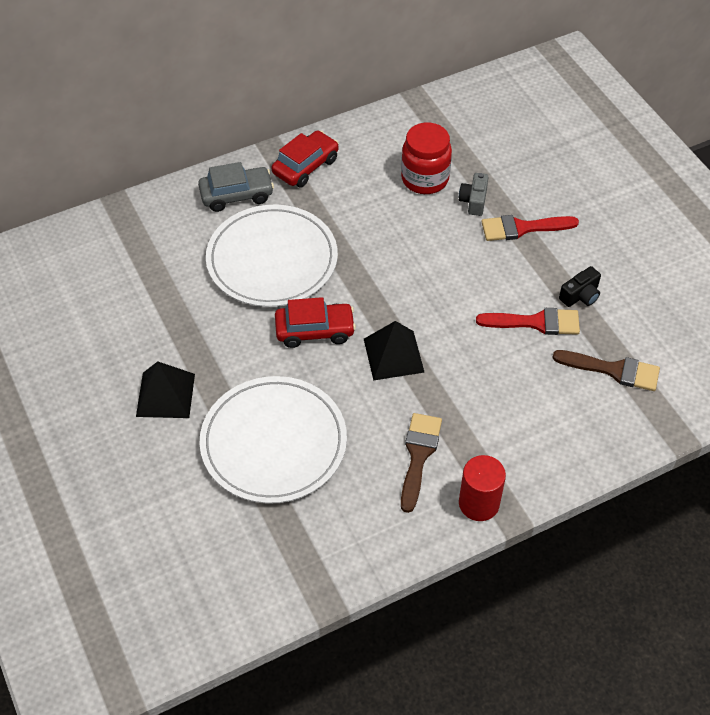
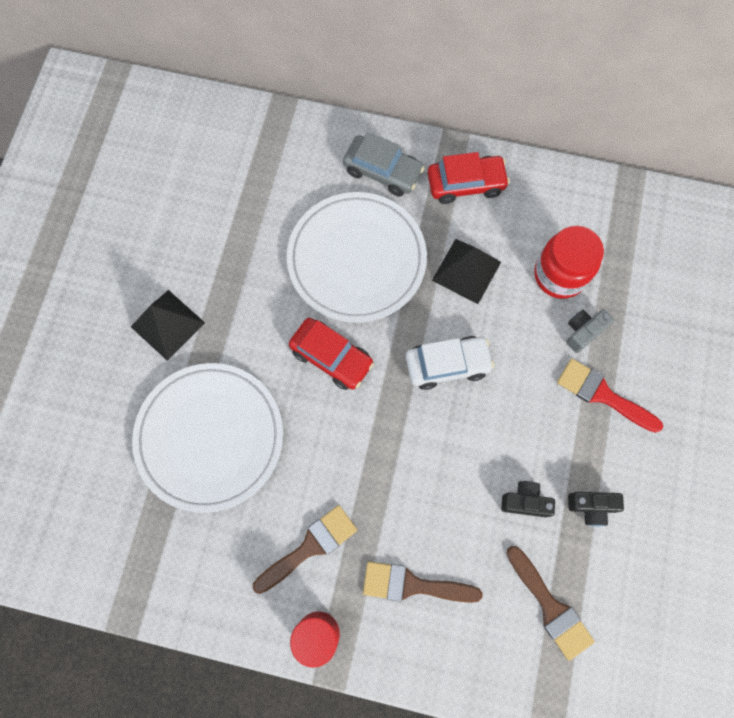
camera: 40 degrees right, 20 degrees up
(393, 355) = (374, 433): black pyramid -> black pyramid (466, 271)
(402, 280) = (447, 365): none -> white car
(512, 425) = (412, 584): none -> brown brush
(536, 322) = (525, 501): red brush -> black camera

